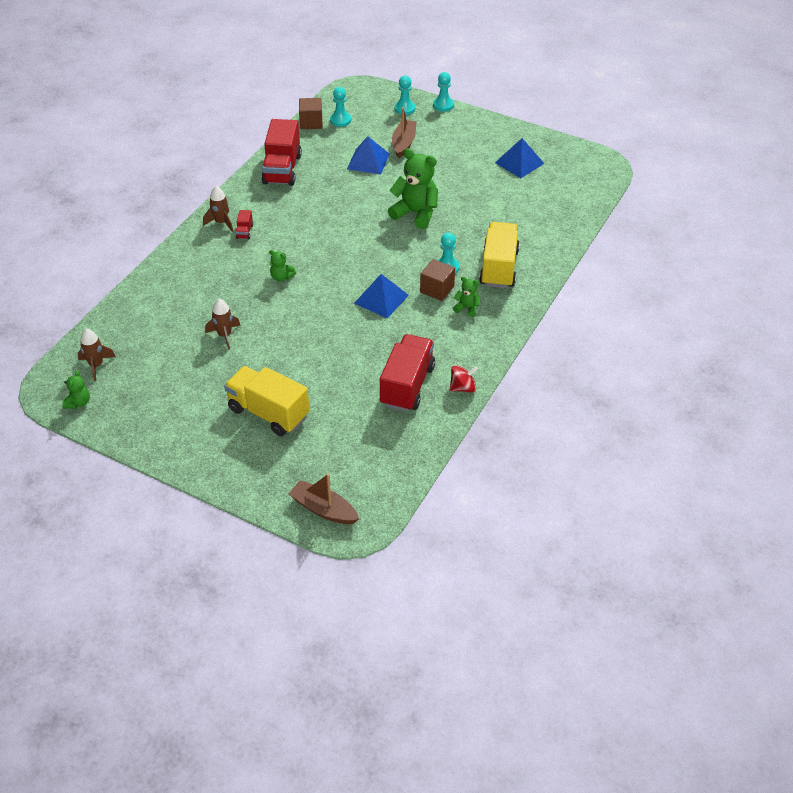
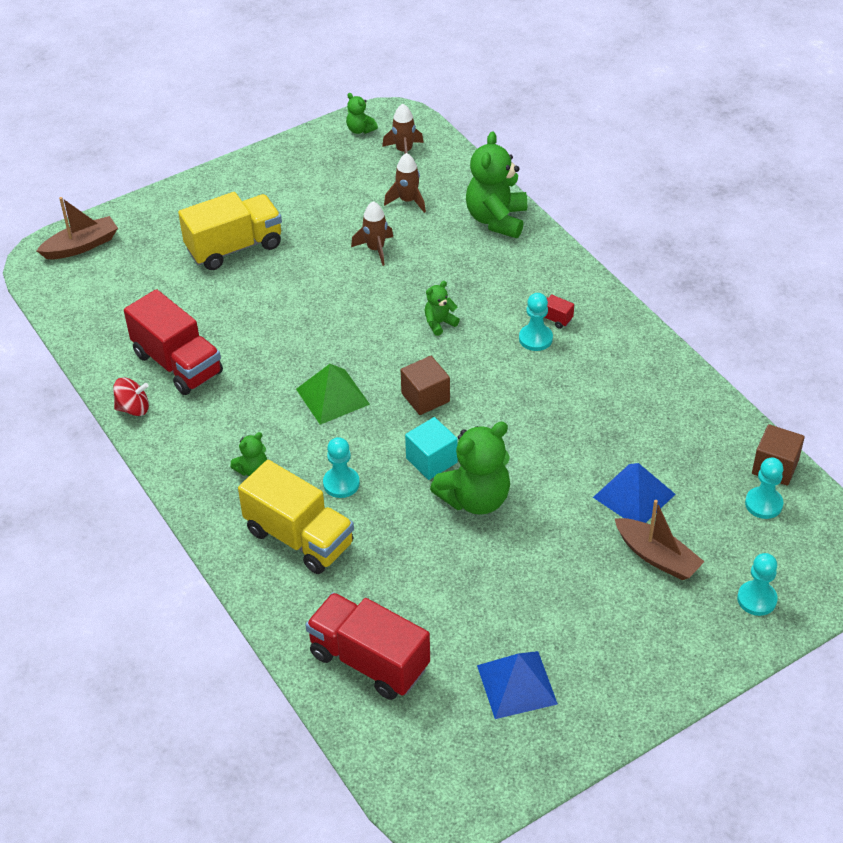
camera: 120 degrees right, 0 degrees up
(156, 287) = (496, 219): none -> green teddy bear
(221, 222) = (584, 303): brown rocket -> brown rocket (407, 201)
(282, 169) = (669, 396): red truck -> red truck (369, 661)
(381, 299) = (332, 396): blue pyramid -> green pyramid
(401, 239) = (431, 460): none -> turquoise cube
(437, 289) = (308, 455): brown cube -> brown cube (425, 397)
(443, 105) = (741, 657): turquoise pawn -> turquoise pawn (535, 339)
(463, 388) = (133, 408): red spinning top -> red spinning top turned 105 degrees counterclockwise

